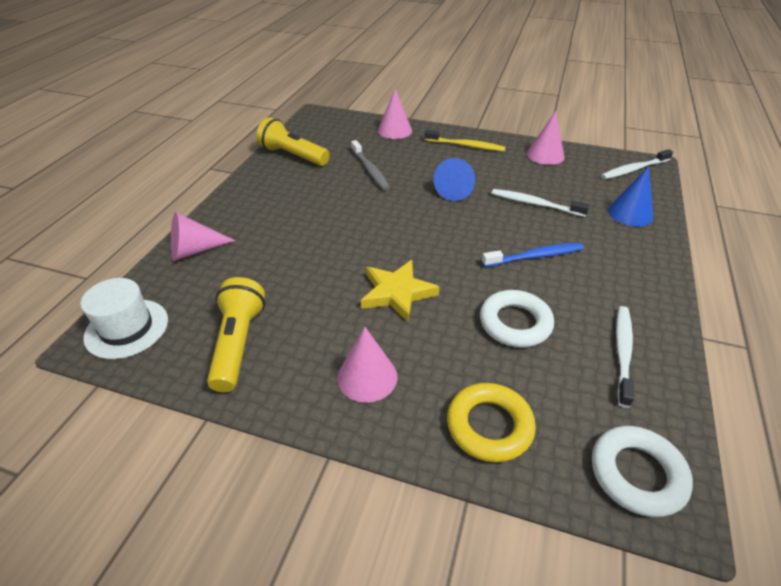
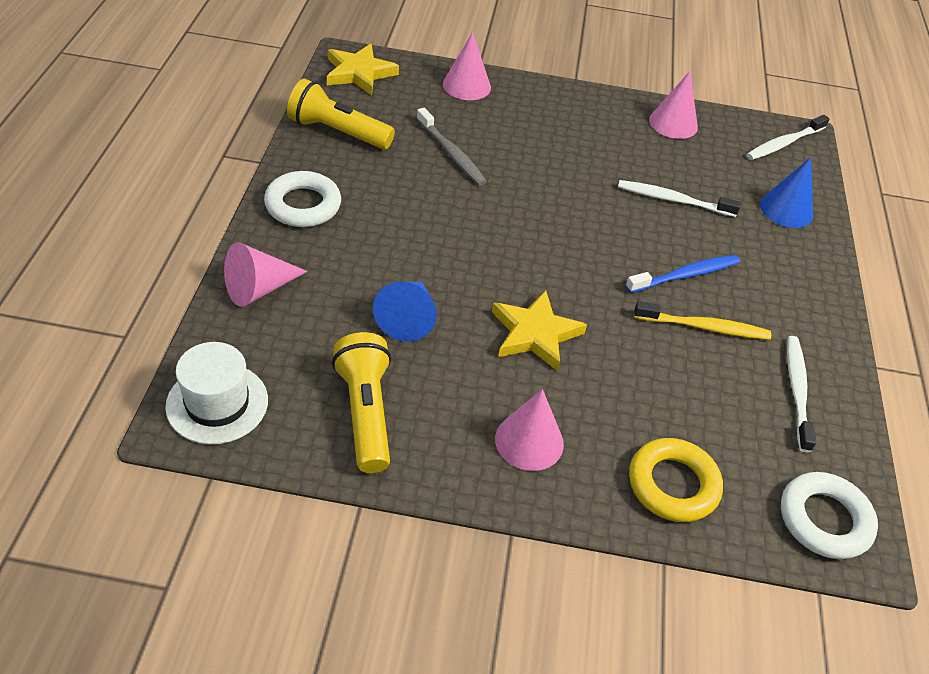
camera: 15 degrees left, 5 degrees up
(321, 123) = (359, 73): none -> yellow star
(455, 190) = (571, 182): blue cone -> blue cone (408, 318)
(466, 146) = (569, 110): yellow toothbrush -> yellow toothbrush (704, 327)
(515, 323) = (678, 364): white ring -> white ring (303, 205)

